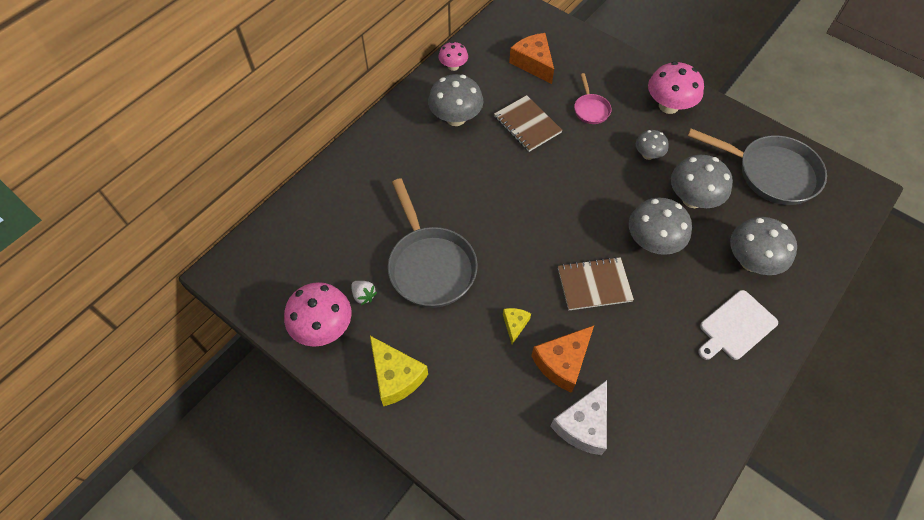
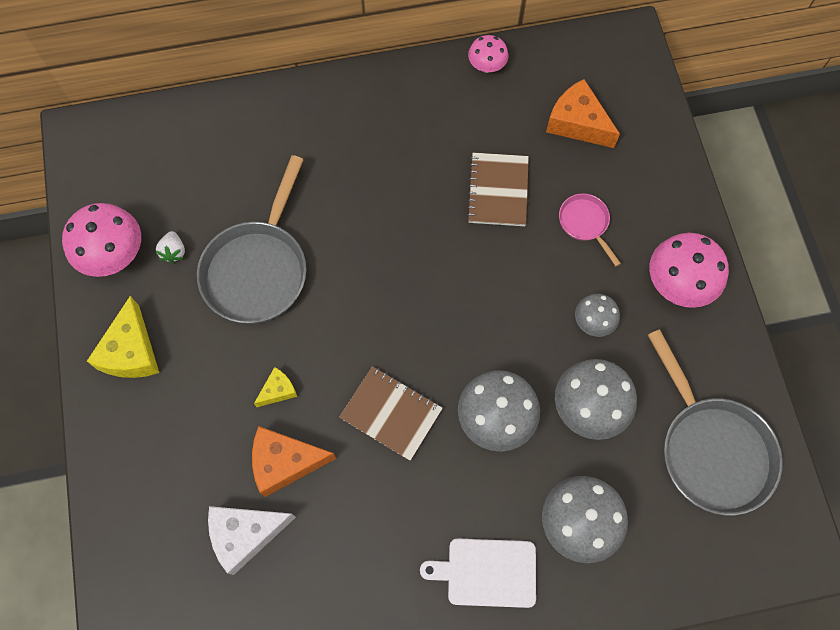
camera: 40 degrees right, 10 degrees up
(455, 118) = (431, 129): grey mushroom -> none
(533, 63) = (577, 123): orange cheese -> orange cheese turned 60 degrees counterclockwise
(591, 109) = (585, 223): pink pan -> pink pan turned 120 degrees clockwise

